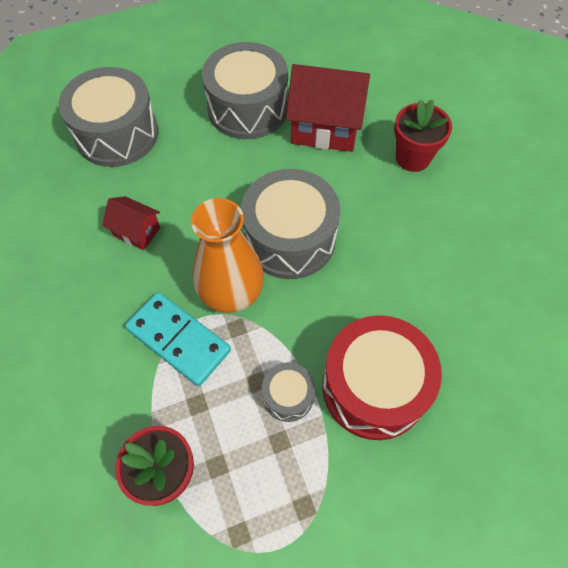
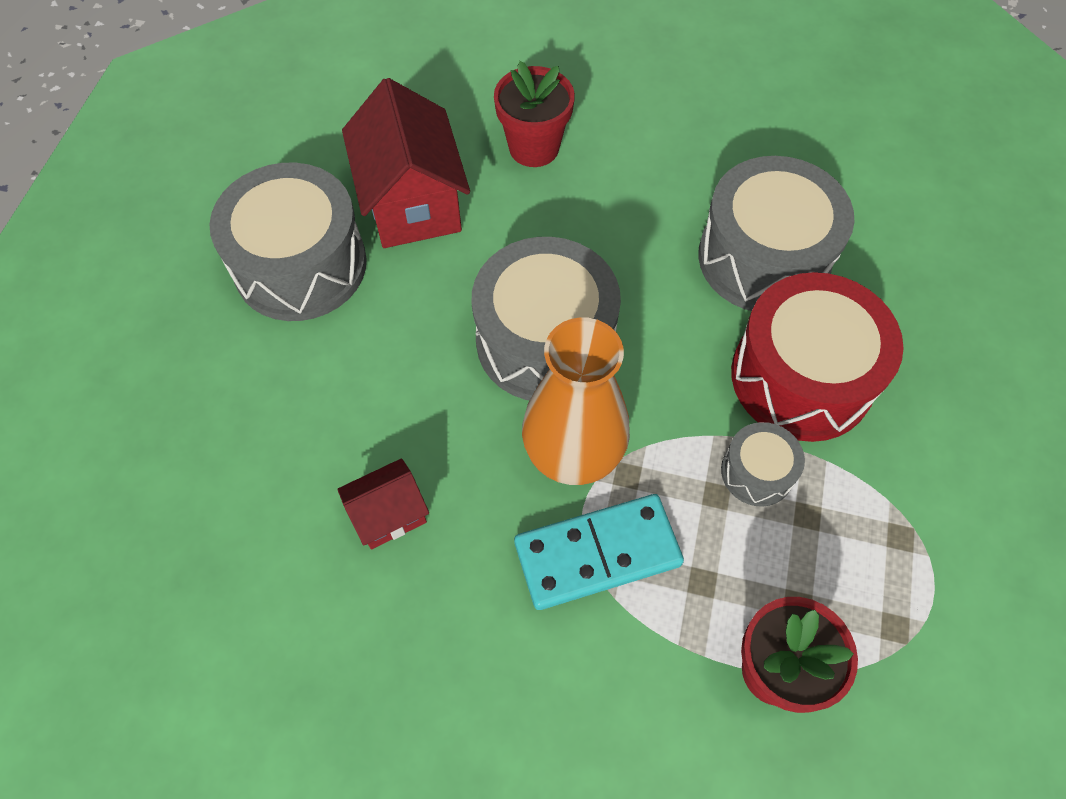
camera: 55 degrees left, 0 degrees up
(117, 134) = (191, 449): grey drum -> grey drum (763, 258)
(325, 128) = (413, 203): red house -> red house turned 60 degrees counterclockwise

